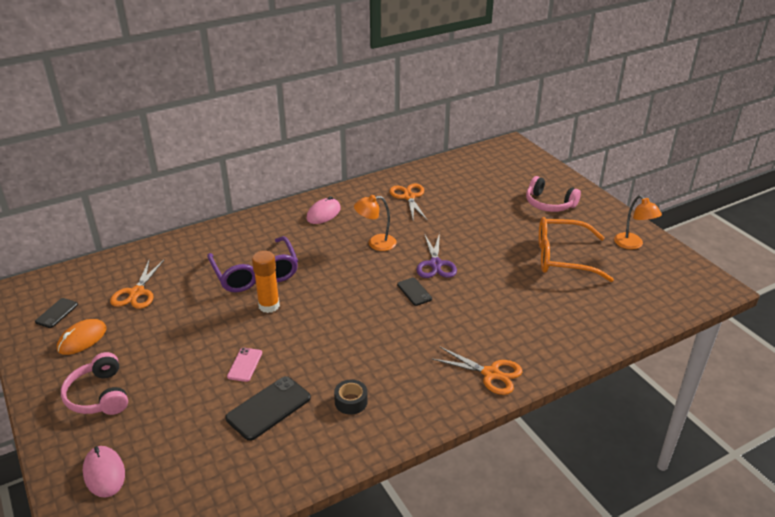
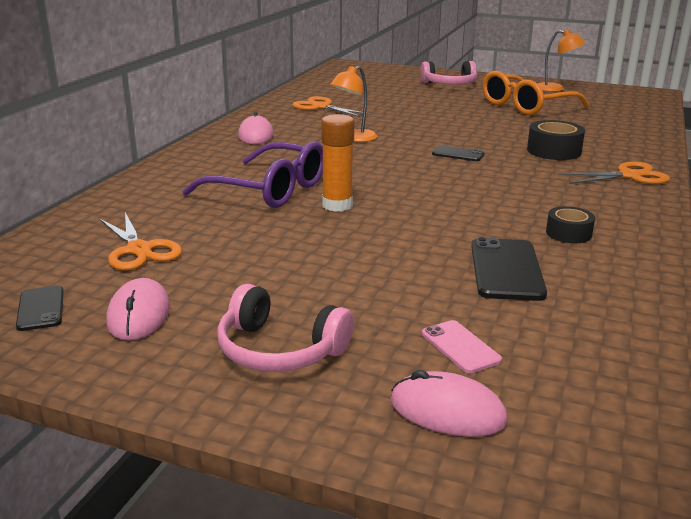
camera: 40 degrees left, 10 degrees down
(82, 339) = (139, 314): orange mouse -> pink mouse
(245, 364) = (408, 252): pink phone -> pink phone (460, 347)
(435, 264) = (437, 135): purple scissors -> none
(486, 320) = (554, 151): none -> black tape

